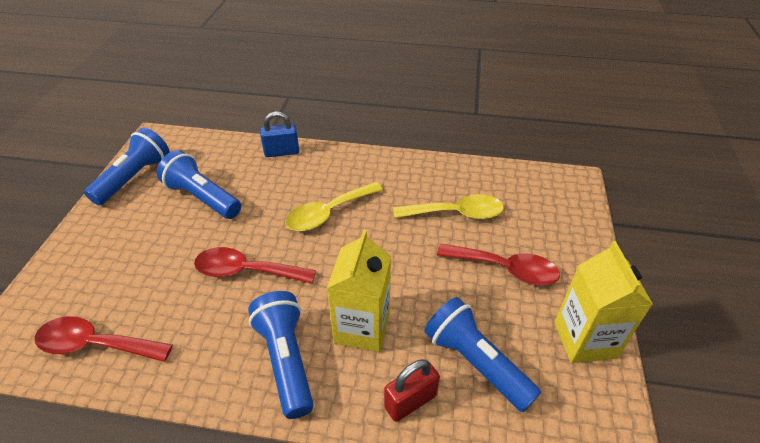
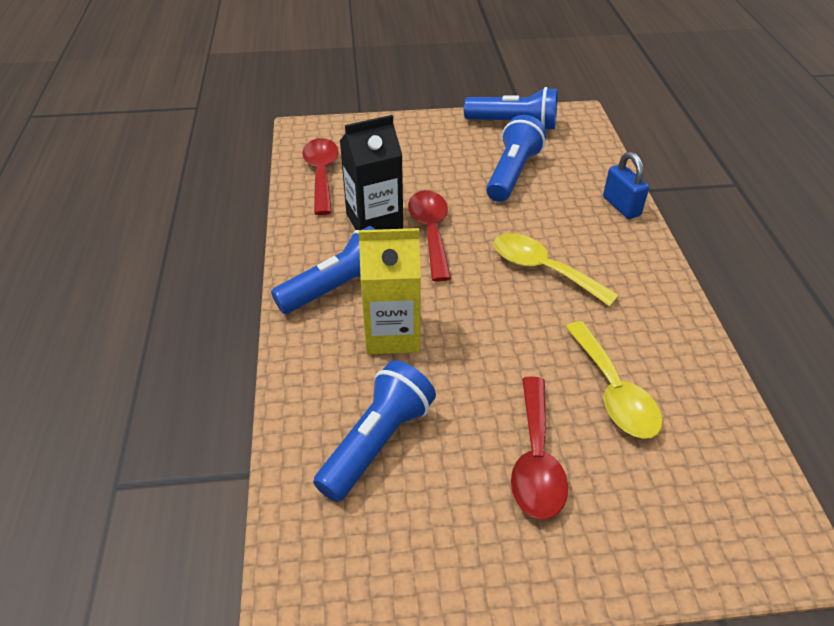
camera: 75 degrees right, 0 degrees up
(205, 311) = (374, 221): none -> black carton
(410, 401) = (315, 390): red padlock -> none
(584, 340) = (448, 566): yellow carton -> none

